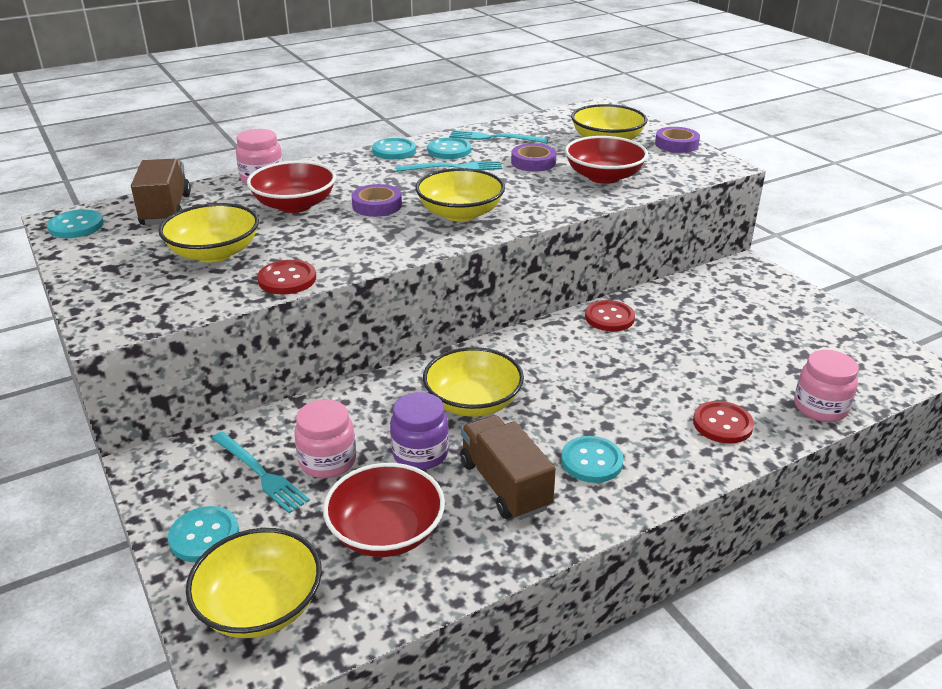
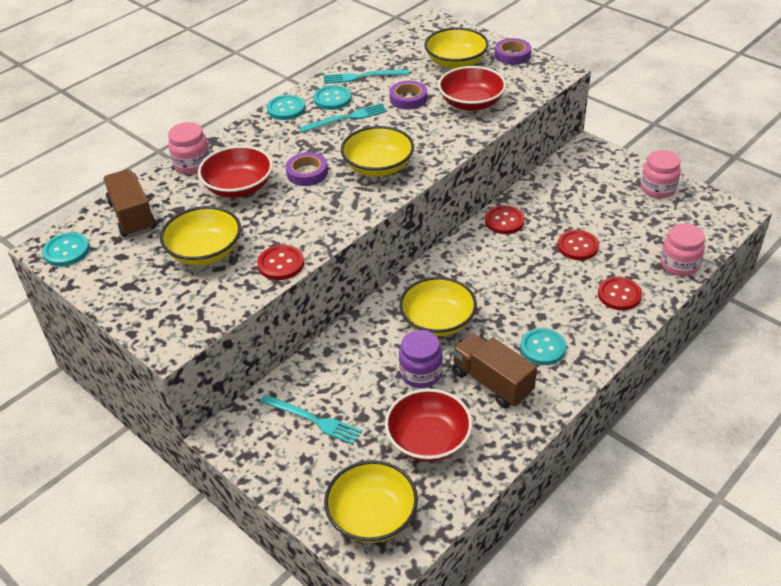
camera: 15 degrees left, 10 degrees up
(204, 536) = (302, 478): turquoise button -> none
(327, 461) = (357, 397): pink jar -> pink jar (658, 189)
(690, 361) = (577, 246): none -> red button

